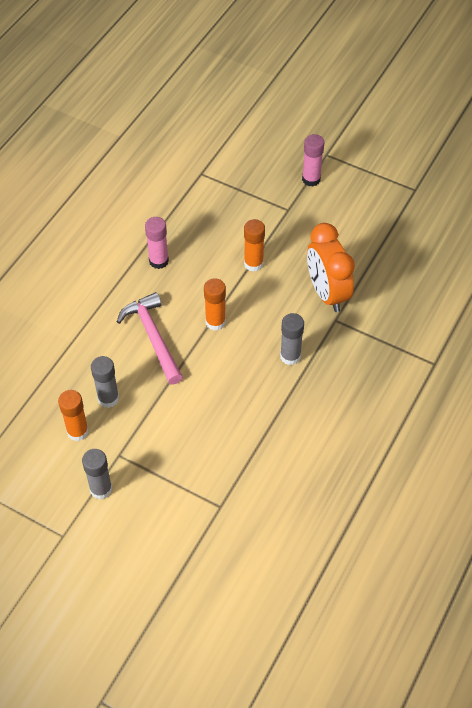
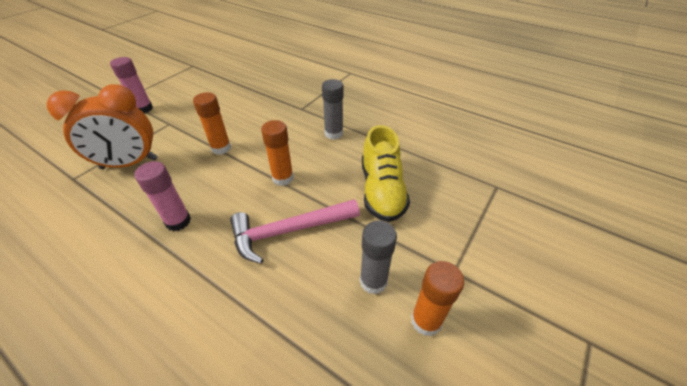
camera: 85 degrees left, 10 degrees down
(101, 489) = (507, 292): grey glue stick -> none
(205, 403) = (381, 191): none -> yellow shoe
(327, 293) = (273, 110): orange clock -> orange clock (129, 164)

